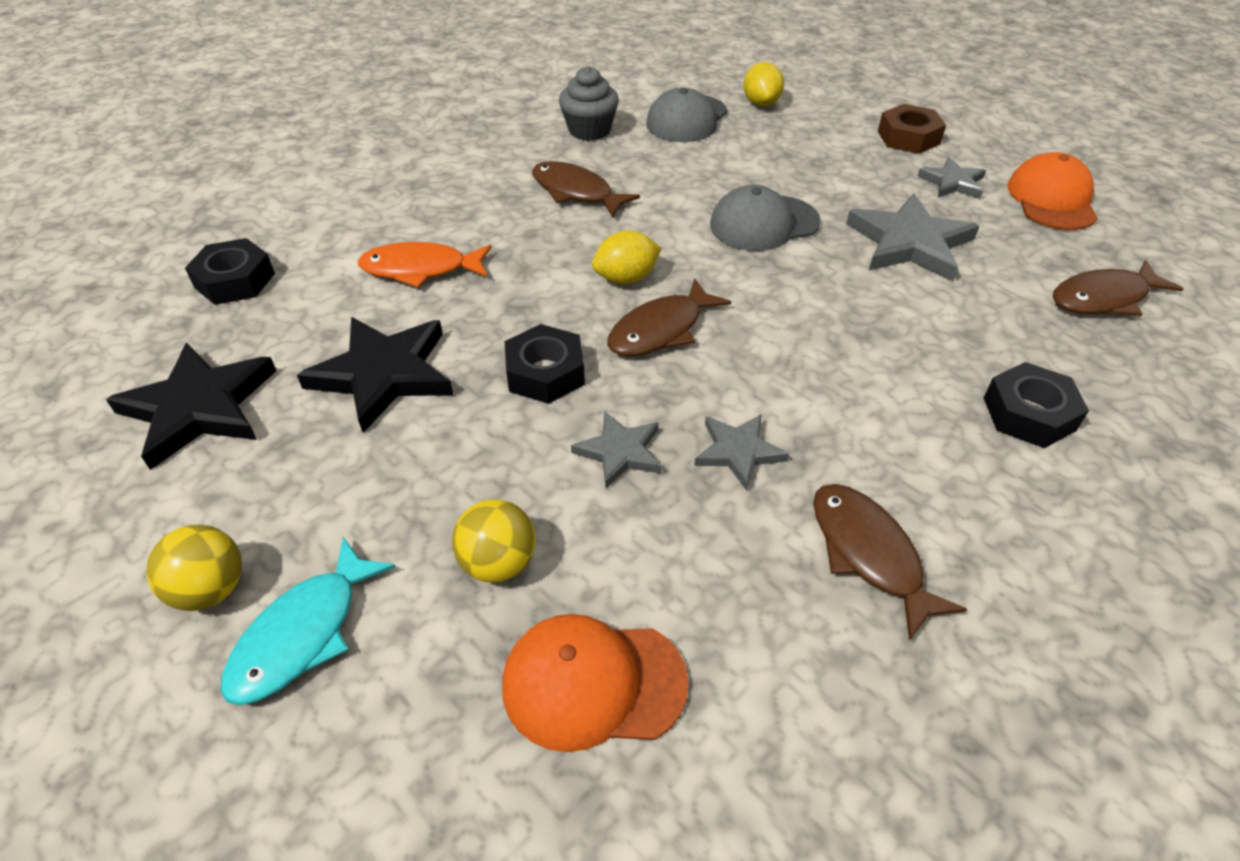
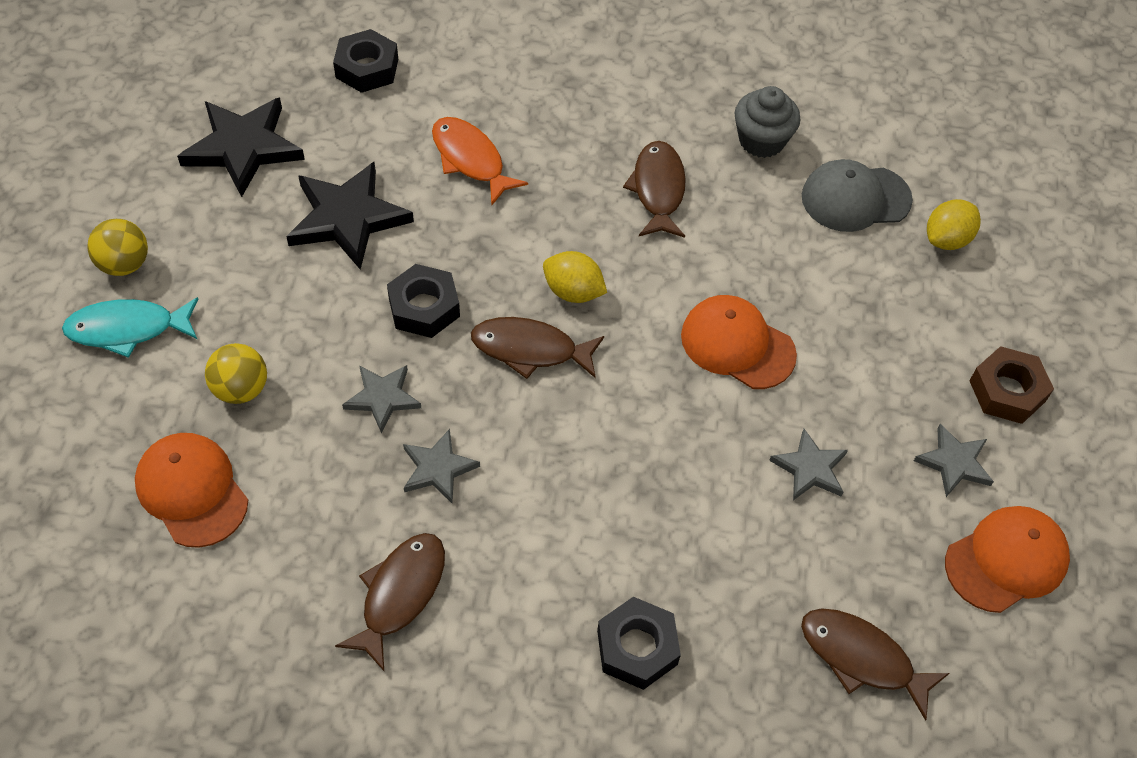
camera: 50 degrees right, 10 degrees up
(764, 223) = (737, 345): grey cap -> orange cap
(909, 243) = (810, 468): grey star -> grey star, size x0.57

